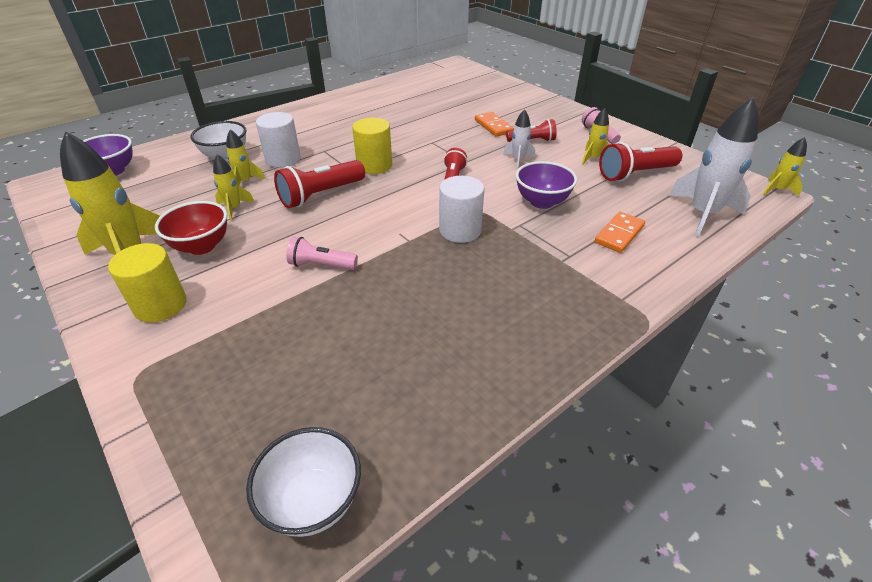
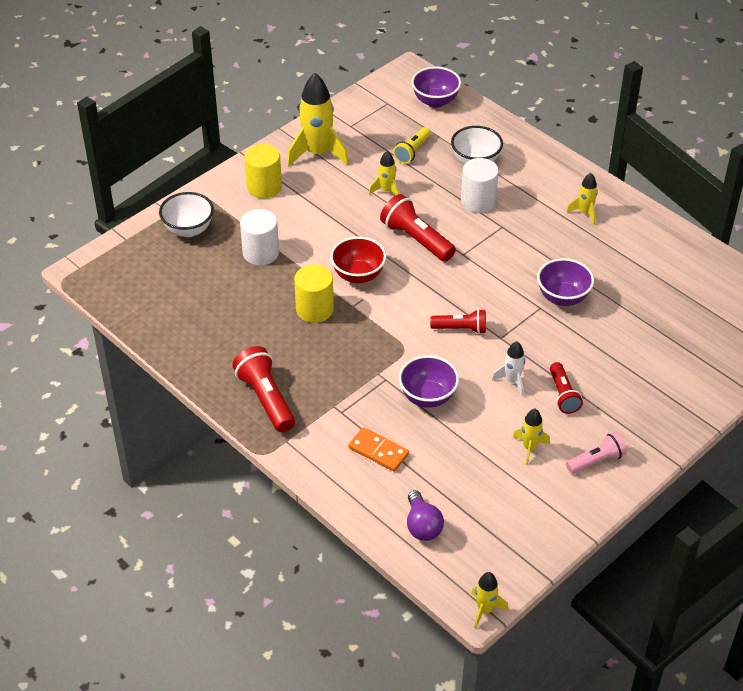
camera: 85 degrees right, 5 degrees up
(182, 189) = (412, 151): none -> yellow flashlight
(202, 246) = (331, 187): red bowl -> red bowl (358, 275)
(245, 182) = (431, 186): yellow rocket -> yellow rocket (585, 213)
(313, 501) = (119, 289): white bowl -> white bowl (188, 230)
(321, 265) = (314, 258): pink flashlight -> none
(374, 165) = (478, 268): yellow cylinder -> yellow cylinder (314, 309)
(422, 132) = (563, 297): none -> purple bowl
(460, 230) = (371, 338): white cylinder -> white cylinder (261, 253)
(493, 126) = (594, 360): orange domino -> none
(635, 174) = (499, 482): red flashlight -> red flashlight (266, 399)
(702, 214) = (422, 526): white rocket -> purple light bulb

